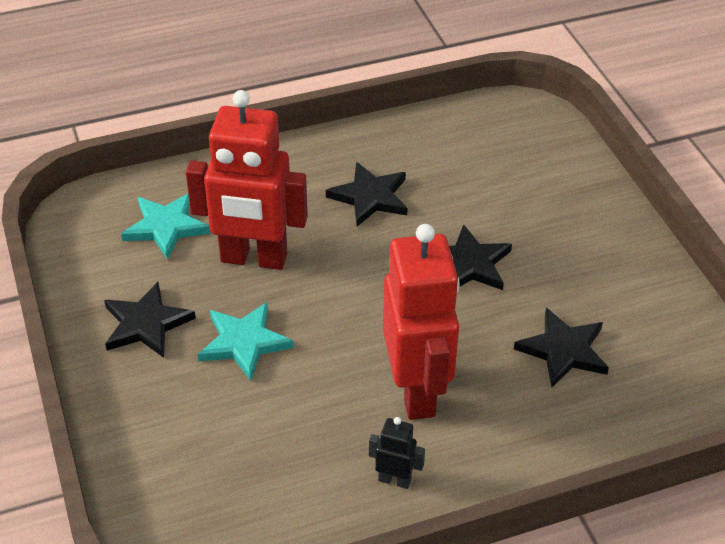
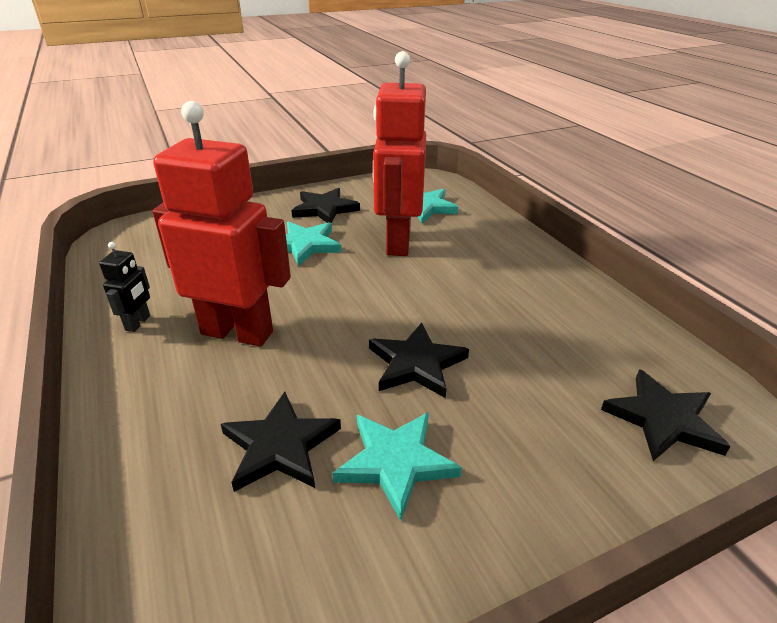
camera: 85 degrees right, 10 degrees down
(370, 197) = (497, 295): black star -> black star (663, 419)
(417, 391) = (237, 332): red robot -> red robot turned 150 degrees counterclockwise
(576, 285) = (395, 462): none -> turquoise star

